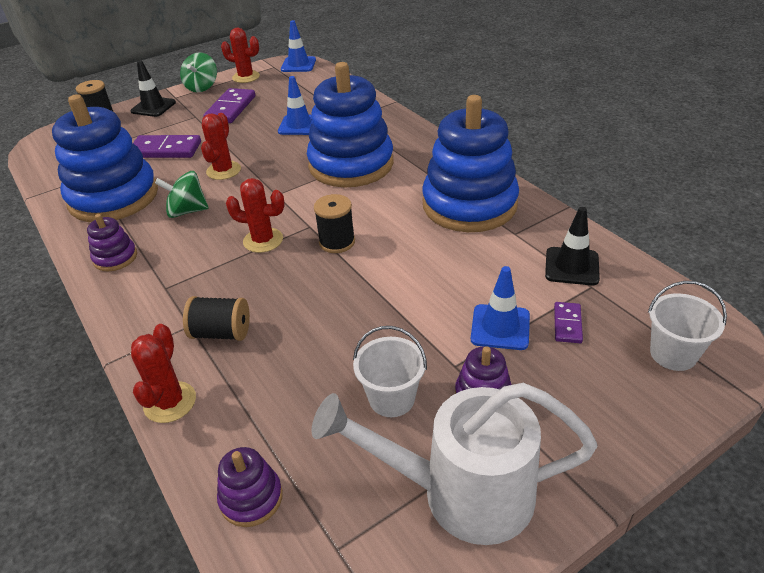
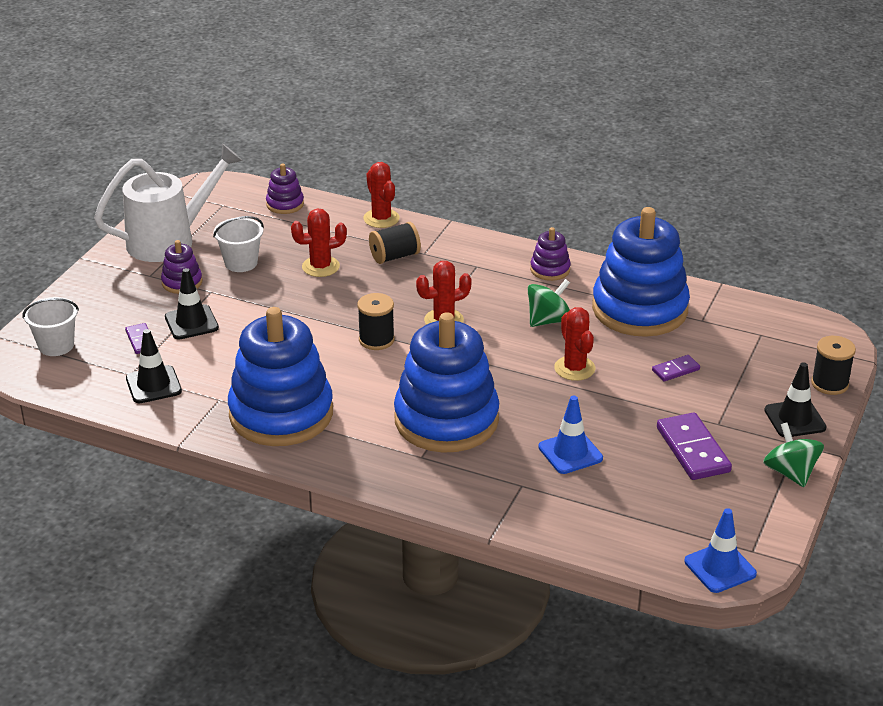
camera: 145 degrees right, 5 degrees down
(165, 150) = (675, 370): purple domino -> purple domino, size x0.54
(246, 77) = (759, 513): red cactus -> red cactus (320, 267)
(500, 327) = (191, 322): blue traffic cone -> black traffic cone

